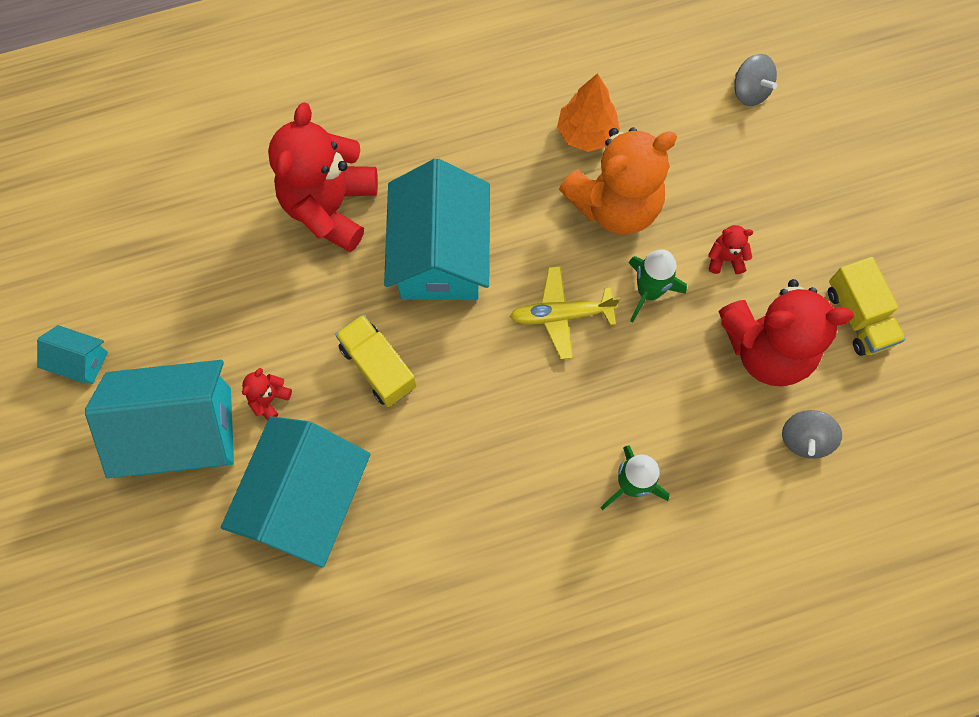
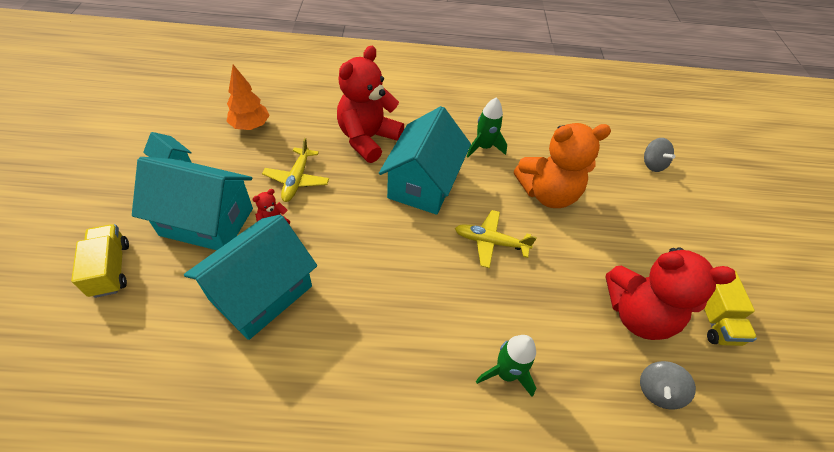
camera: 15 degrees right, 20 degrees down
(265, 318) = (297, 179): none -> yellow plane
(378, 367) = (353, 230): yellow truck -> yellow truck (111, 269)
(586, 133) = (540, 153): orange tree -> orange tree (250, 126)
(648, 291) = (556, 249): green rocket -> green rocket (483, 147)
(725, 258) = (616, 247): red teddy bear -> none

